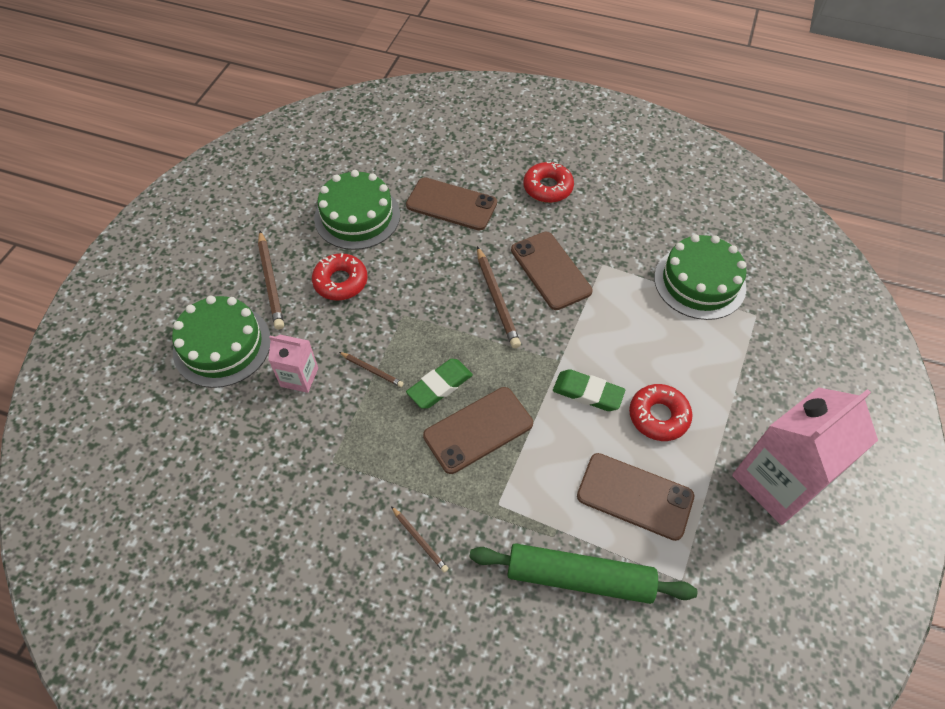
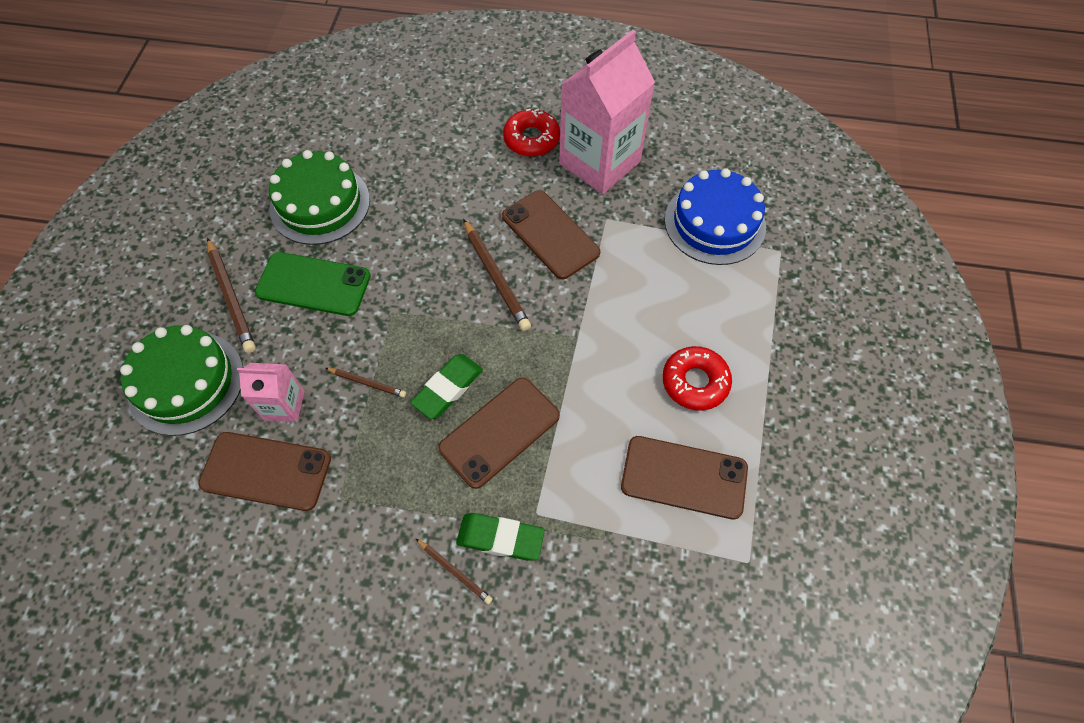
camera: 10 degrees left, 5 degrees up
(340, 282) = (313, 284): red donut -> green phone
(451, 204) = (426, 174): brown phone -> brown phone (266, 471)
(579, 578) = (639, 581): green rolling pin -> none
(587, 393) = (614, 369): green eraser -> green eraser (500, 538)
(699, 282) = (714, 223): green cake -> blue cake
(777, 481) = (832, 433): pink carton -> pink carton (599, 162)

